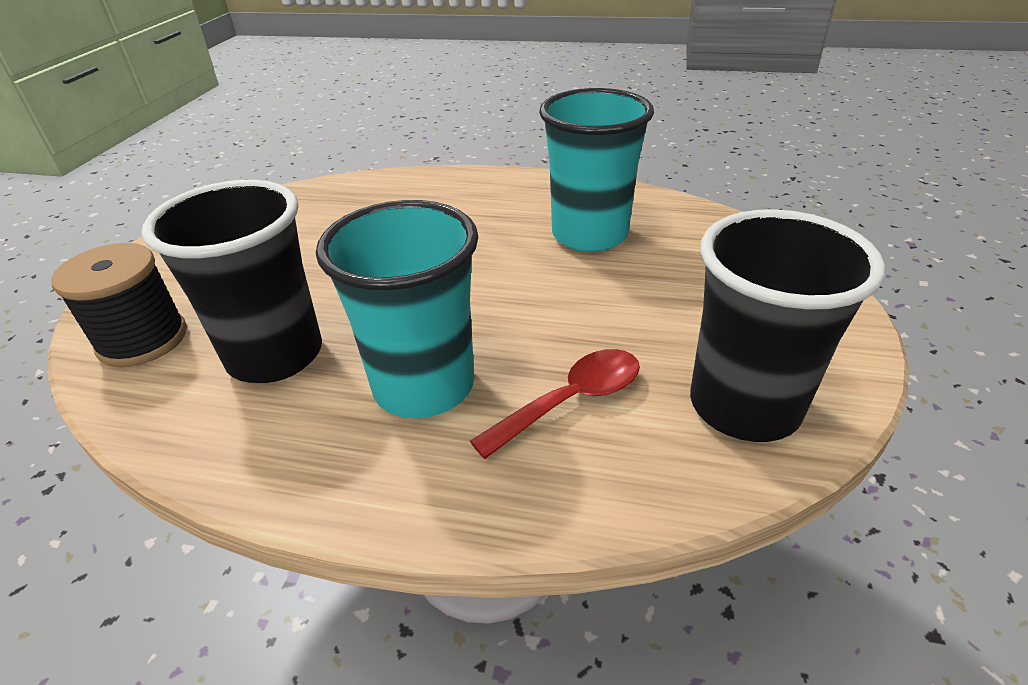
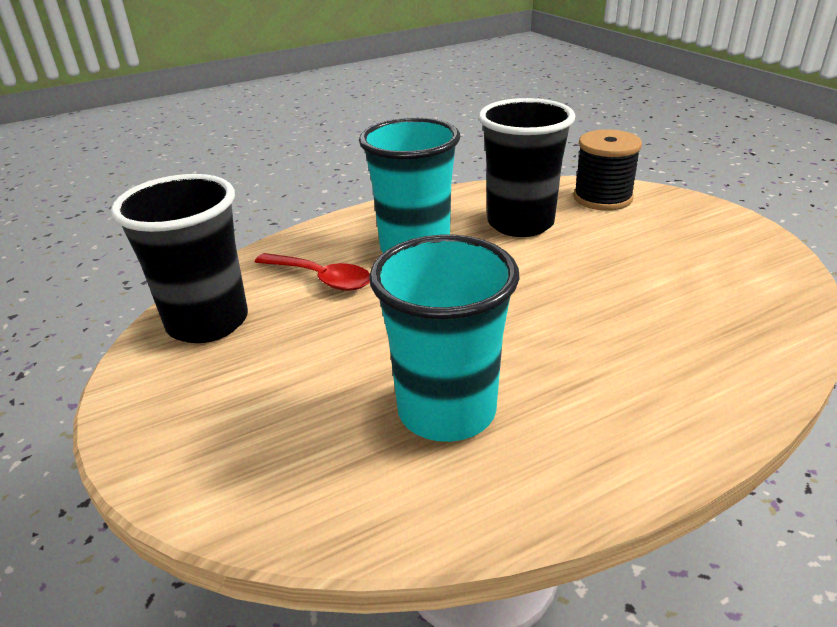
camera: 140 degrees right, 5 degrees down
(571, 401) = (321, 278): red spoon -> red spoon turned 75 degrees counterclockwise

